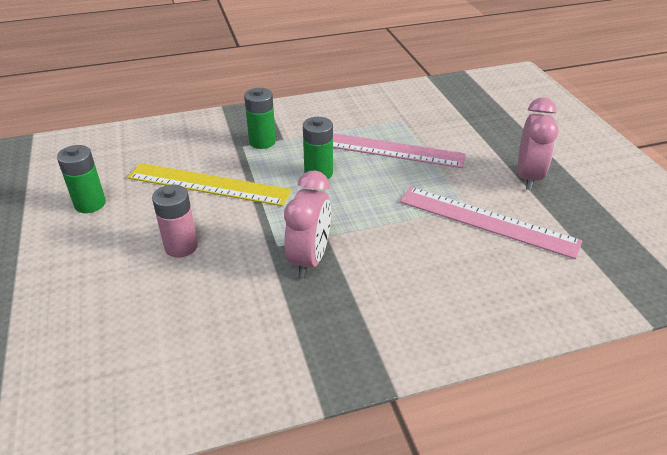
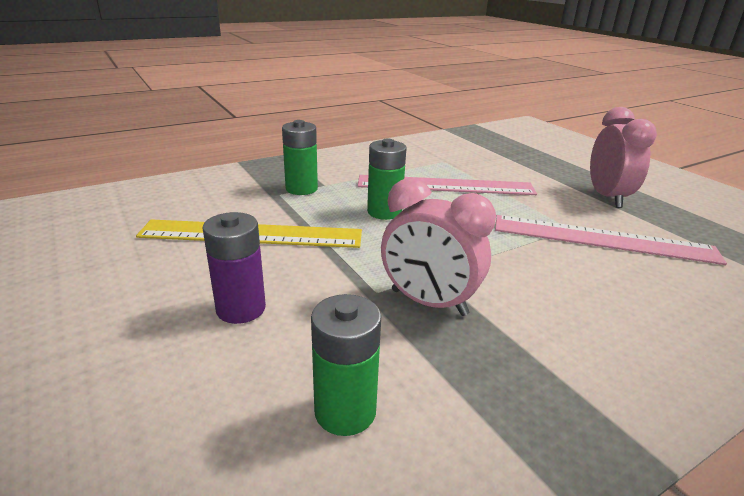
camera: 15 degrees left, 10 degrees down
(90, 204) = (85, 271): green battery -> green battery (345, 411)
(181, 246) = (241, 309): pink battery -> purple battery
(309, 259) = (428, 302): pink clock -> pink clock turned 120 degrees clockwise

